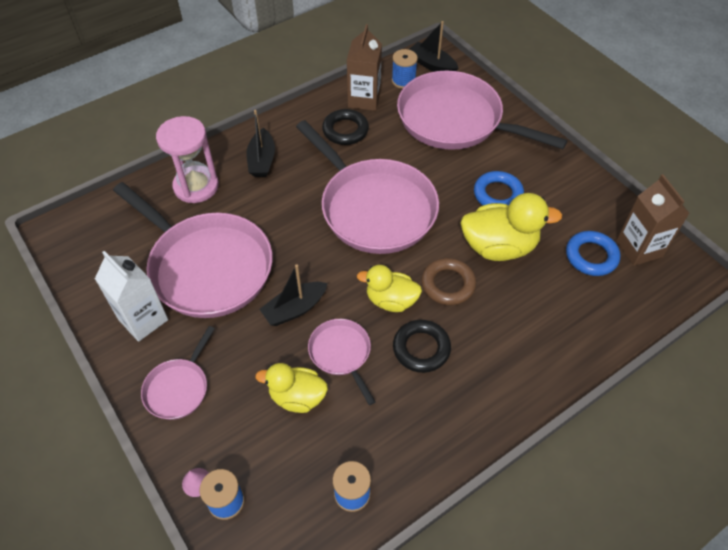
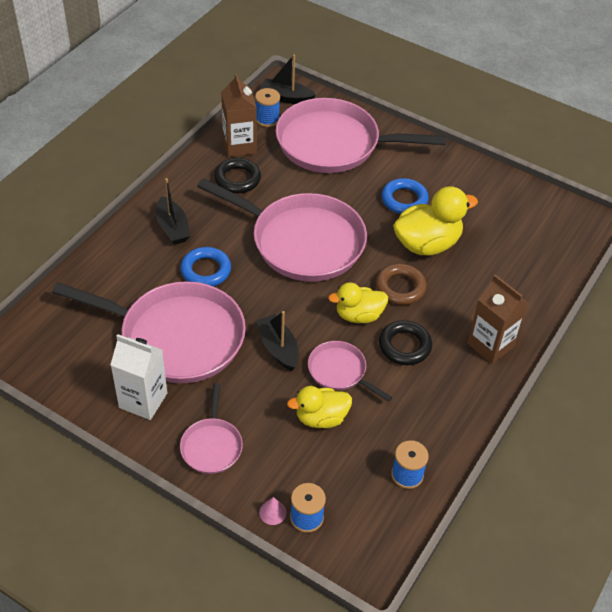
camera: 25 degrees left, 5 degrees down
(196, 186) = (122, 269): pink hourglass -> none
(295, 309) = (278, 348): black boat -> black boat turned 120 degrees clockwise
(591, 256) = (505, 230): blue ring -> blue ring (206, 270)
(639, 248) = (540, 213): brown carton -> brown carton (490, 345)

